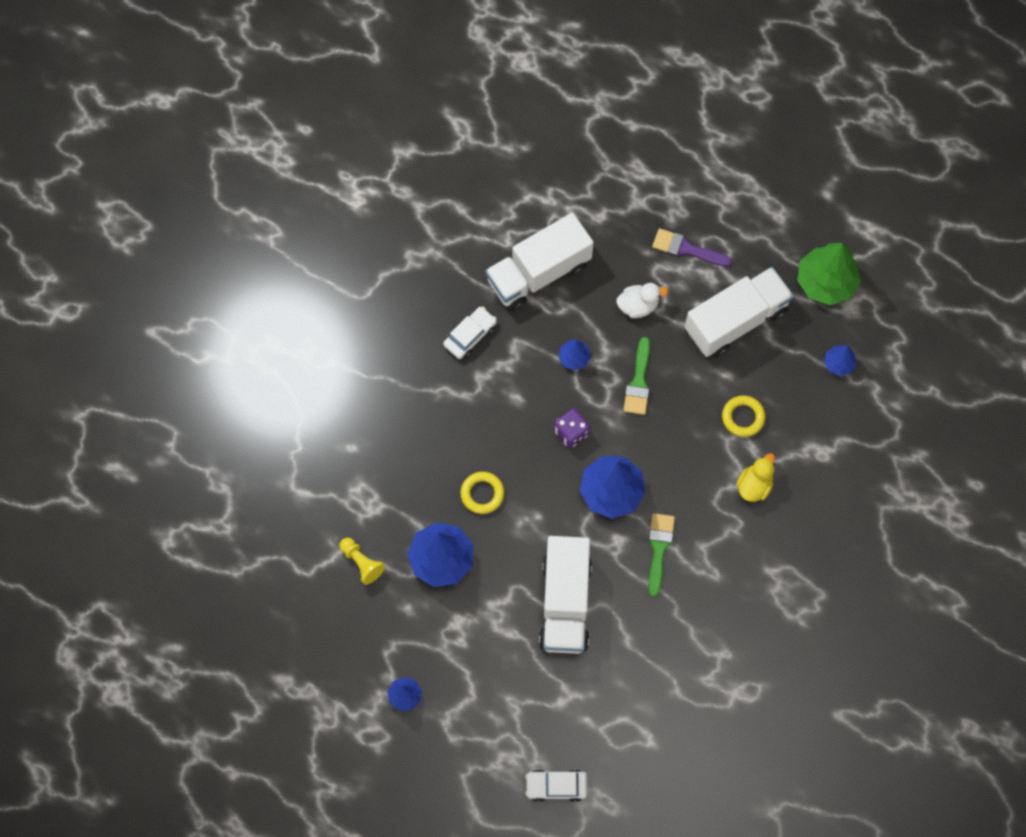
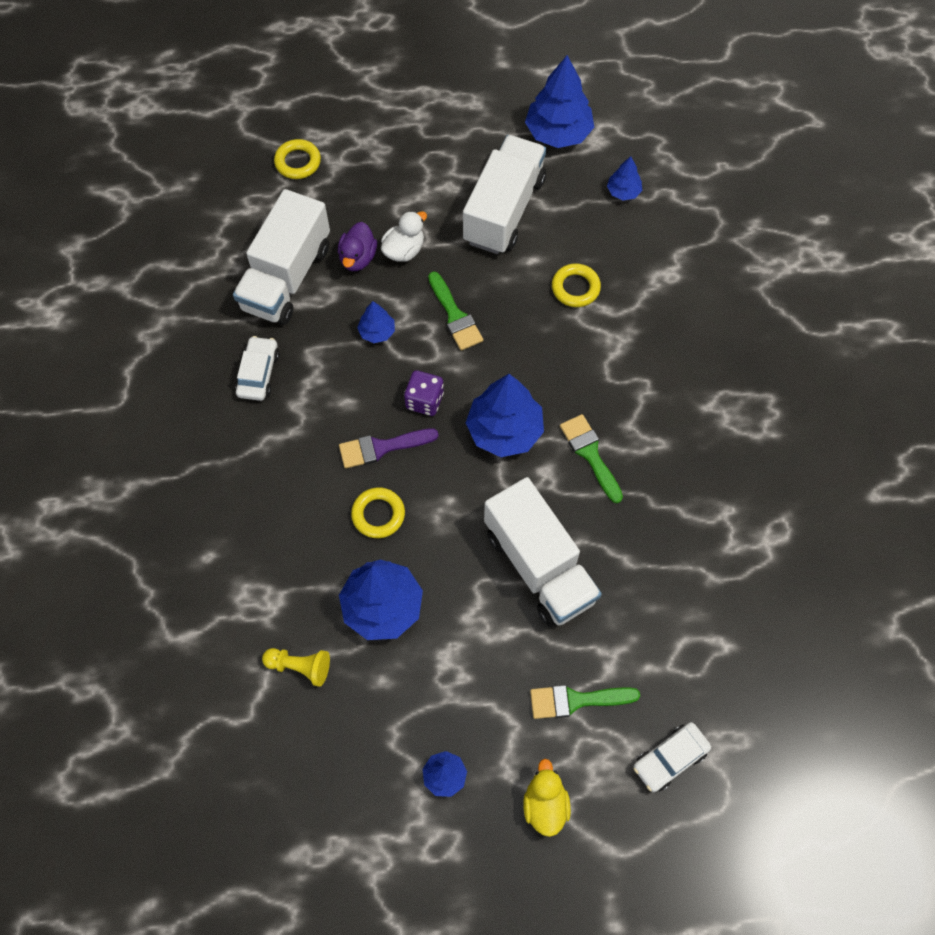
camera: 35 degrees left, 5 degrees down
(523, 707) = (576, 700): none -> green brush
(600, 290) = (358, 258): none -> purple duck
(609, 182) = (298, 162): none -> yellow ring
(686, 249) = (412, 177): purple brush -> purple brush (382, 447)
(754, 485) = (633, 340): yellow duck -> yellow duck (545, 804)
(825, 282) = (558, 133): green tree -> blue tree

